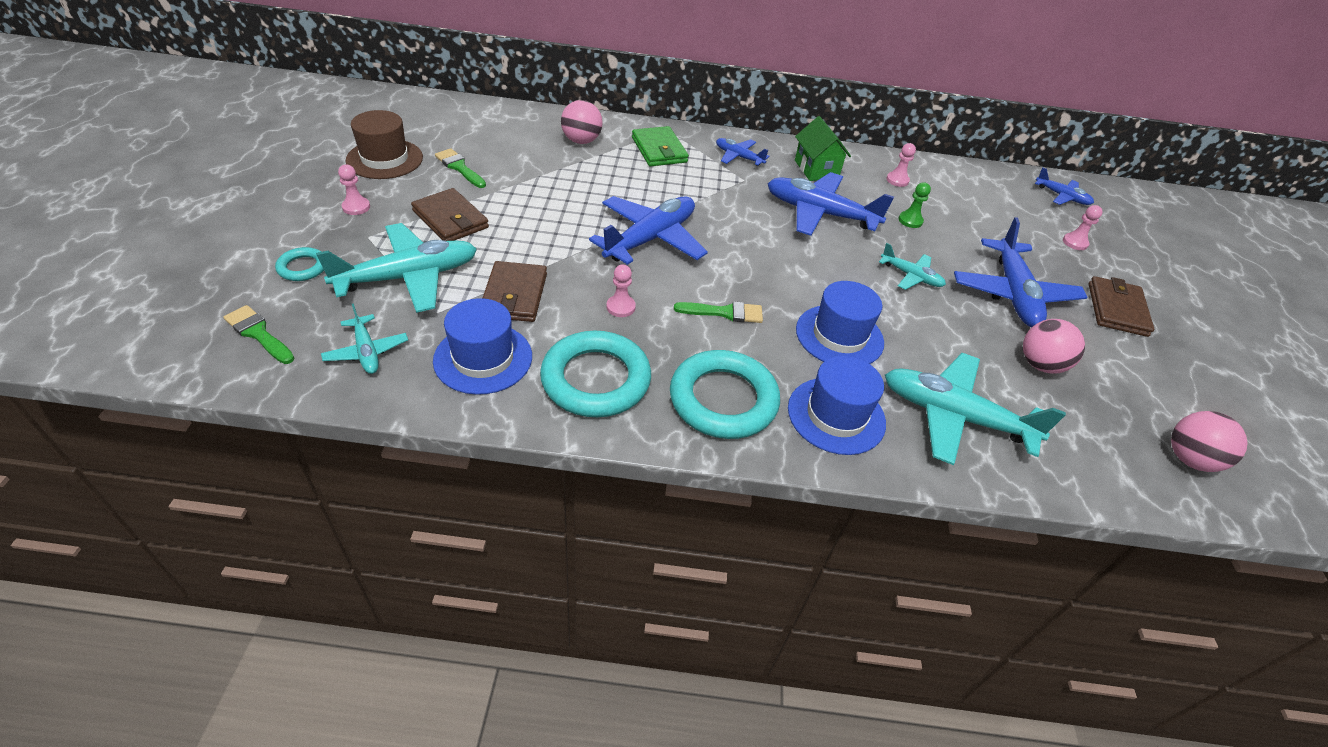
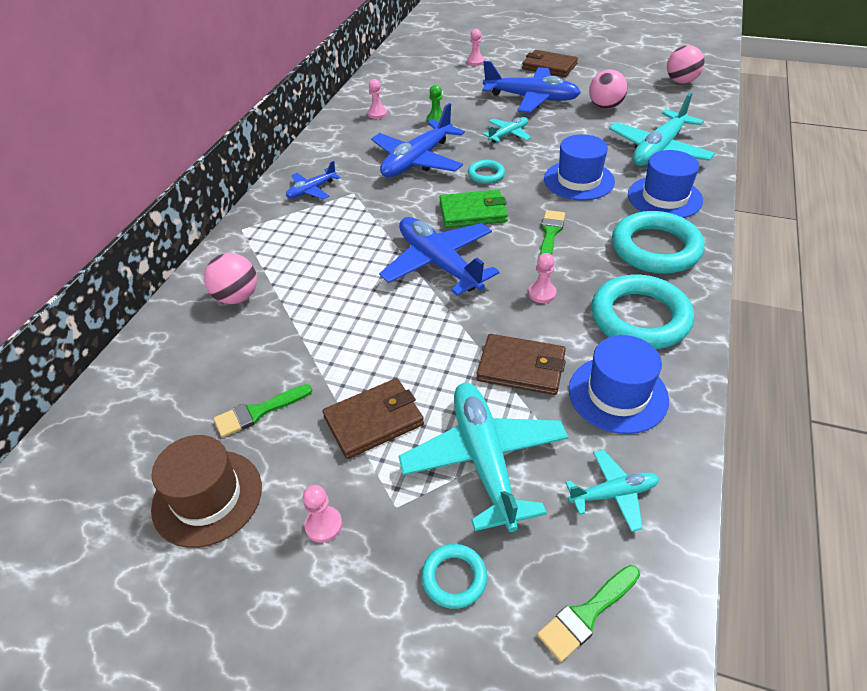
camera: 70 degrees left, 0 degrees up
(659, 150) = (279, 240): green wallet -> green wallet (473, 212)
(816, 169) = (348, 150): green house -> none
(816, 262) = (486, 175): none -> turquoise ring
(1062, 196) = (418, 52): blue plane -> none

